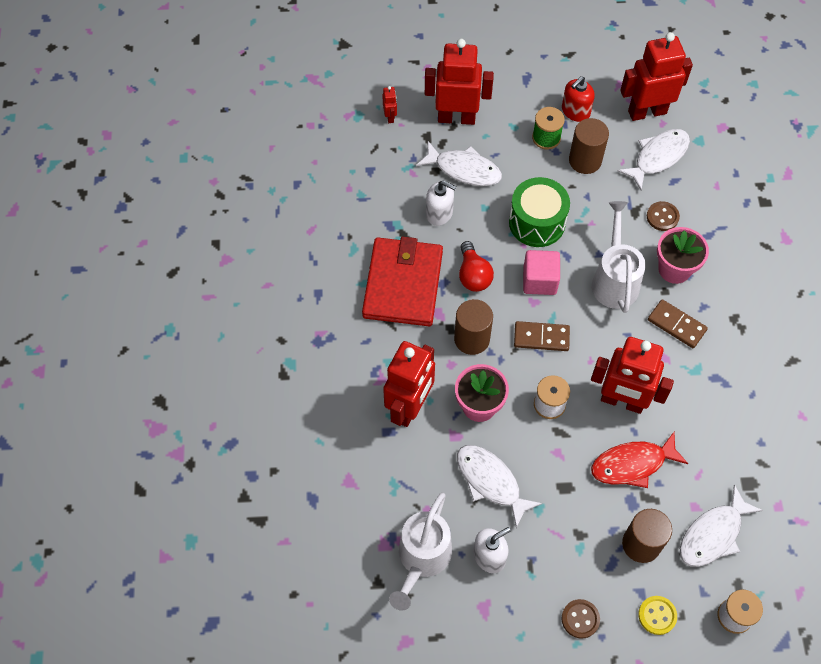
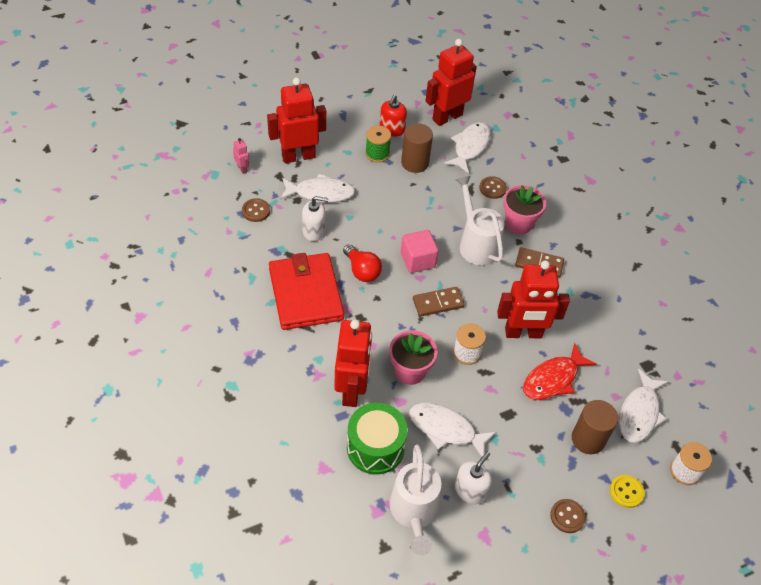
camera: 25 degrees left, 10 degrees down
(386, 172) = (256, 211): none -> brown button
(390, 117) = (242, 168): red robot -> pink robot
(472, 339) = (381, 320): brown cylinder -> none
(537, 222) = (396, 217): green drum -> green drum (375, 447)

